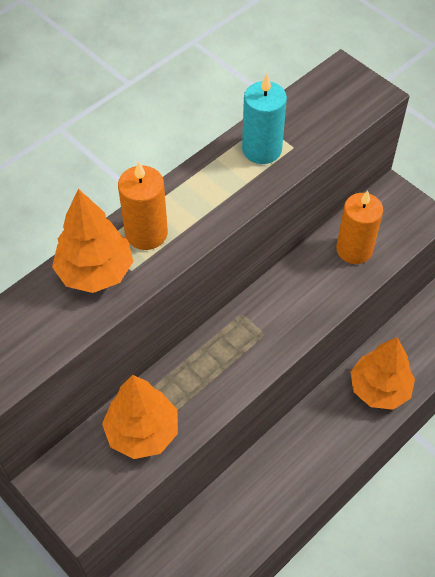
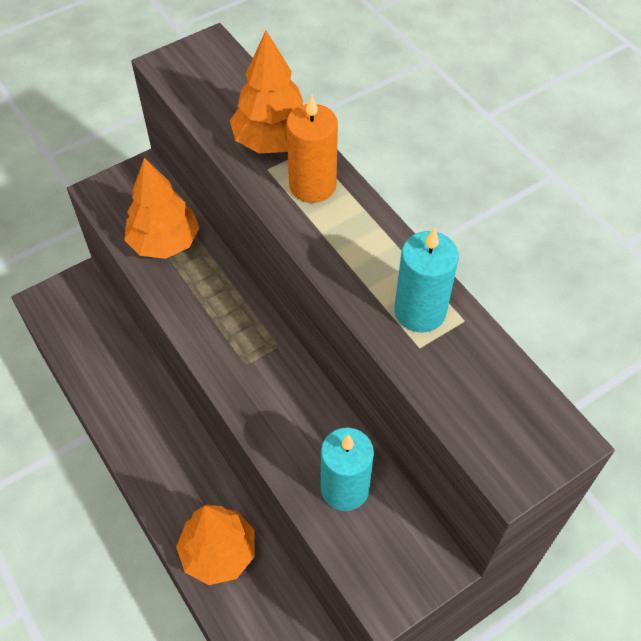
camera: 100 degrees right, 0 degrees up
(354, 249) = (345, 488): orange candle -> turquoise candle

